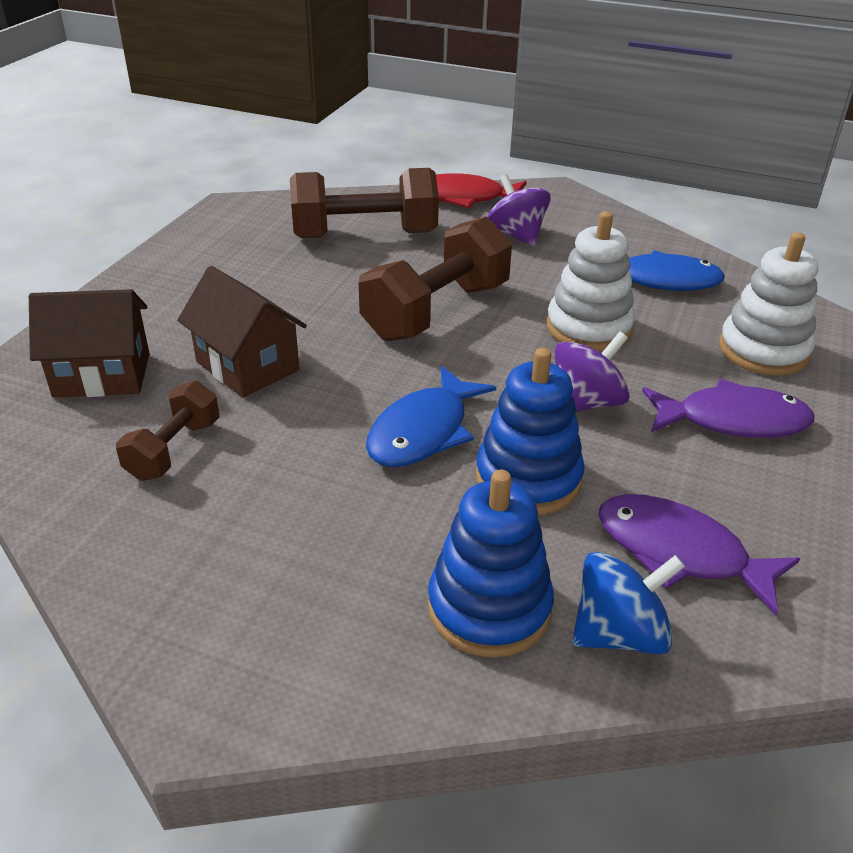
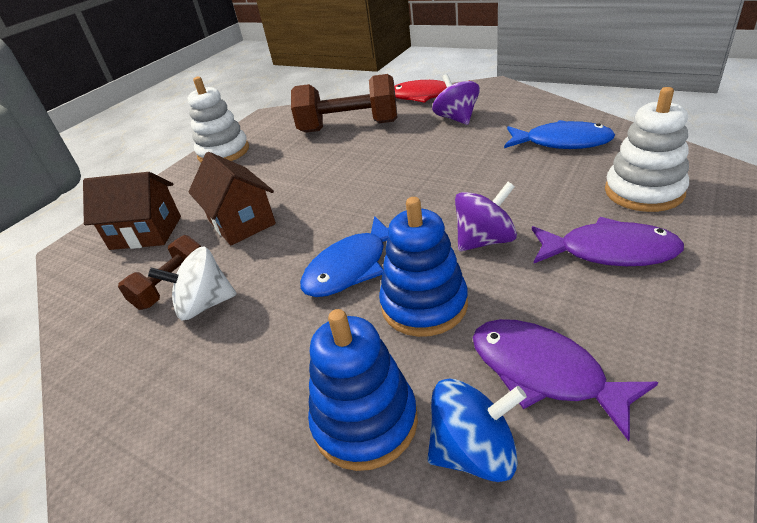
camera: 15 degrees right, 0 degrees up
(234, 475) = (204, 305): none -> white spinning top
(436, 311) = (385, 176): brown dumbbell -> none
(588, 328) = (498, 181): white stacking toy -> white stacking toy (224, 152)

